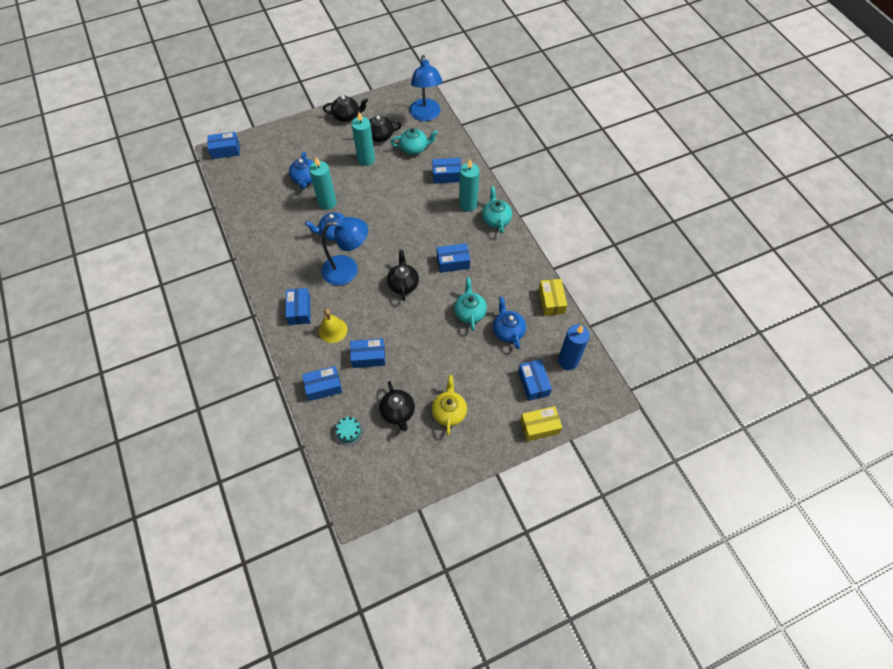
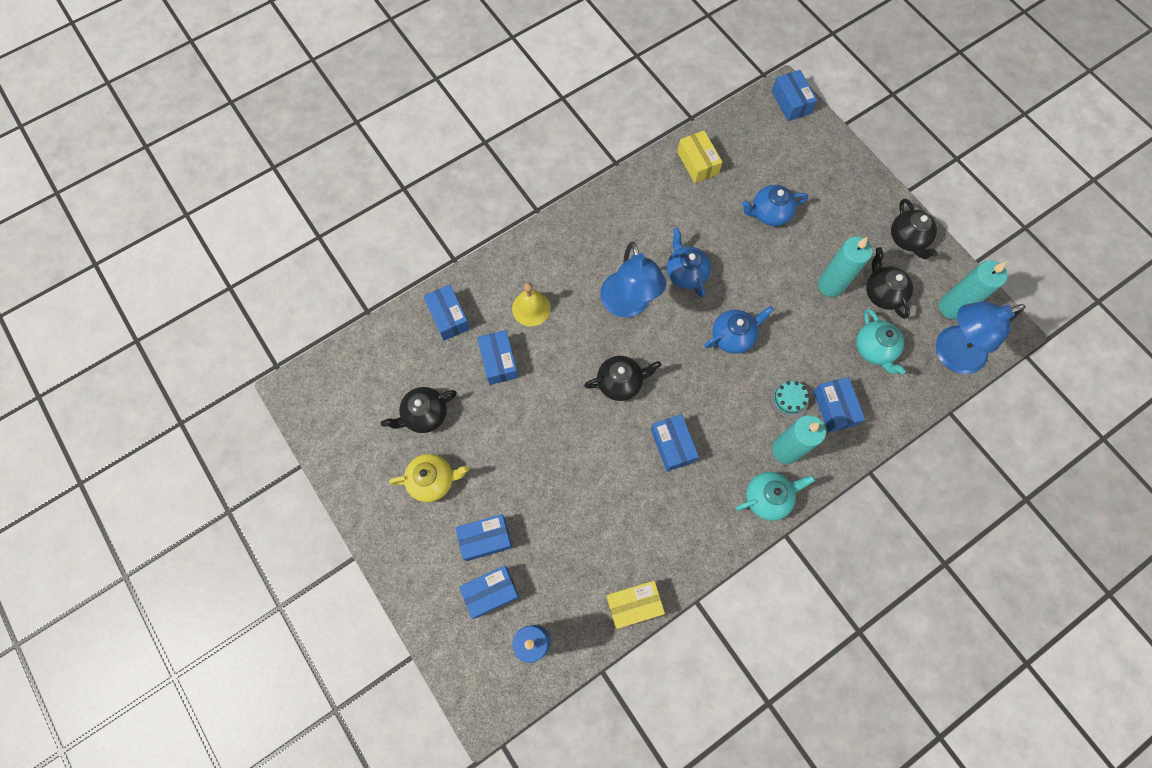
camera: 80 degrees right, 10 degrees up
(299, 310) = (553, 261): blue box -> blue box (485, 539)
(327, 203) = (735, 252): turquoise candle -> turquoise candle (951, 307)
(349, 431) = (392, 361): turquoise cake -> turquoise cake (789, 399)
(469, 312) = (591, 483): turquoise teapot -> none
(508, 331) = (570, 544): blue teapot -> blue teapot (733, 336)
(539, 427) = (425, 609): yellow box -> yellow box (697, 163)

